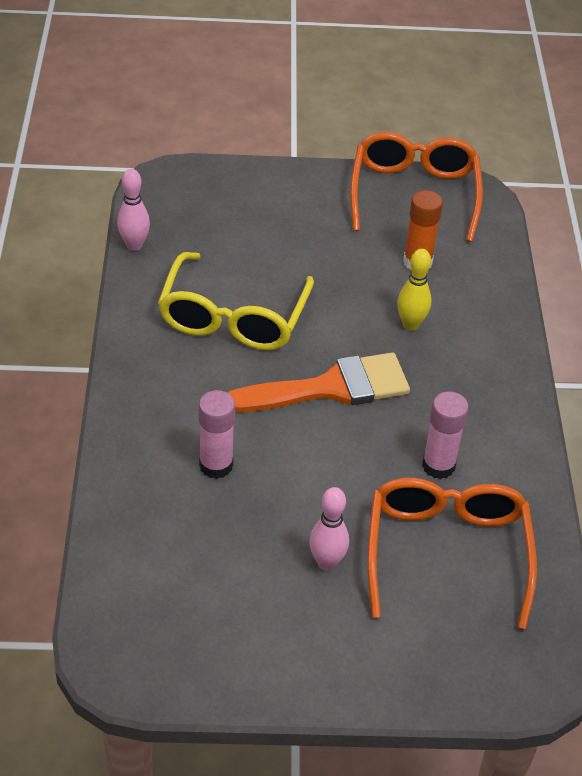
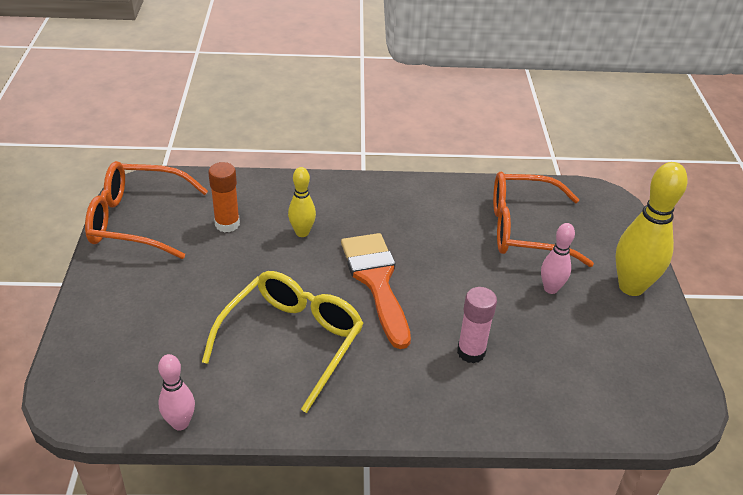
camera: 90 degrees left, 5 degrees down
(234, 316) = (291, 341): yellow glasses -> yellow glasses turned 75 degrees counterclockwise
(335, 661) = (631, 287): none -> yellow bowling pin
(438, 466) = (448, 228): pink glue stick -> none

